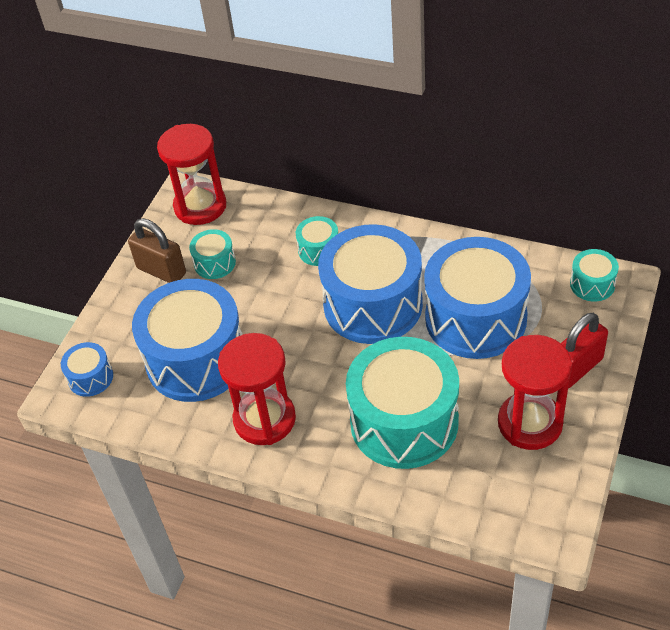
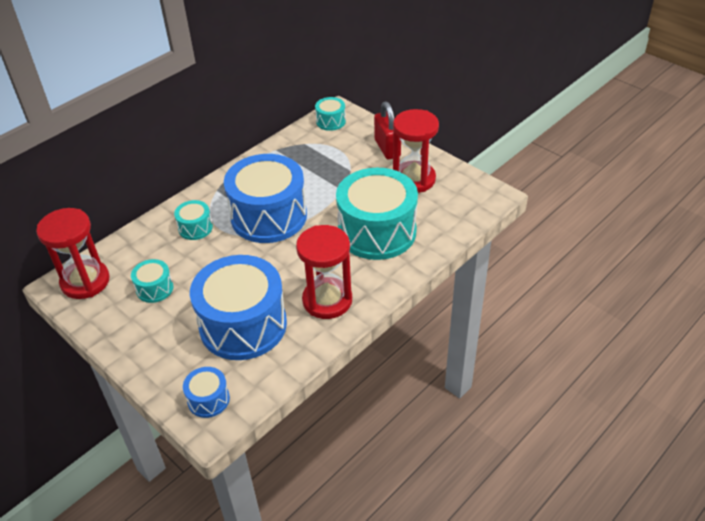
camera: 70 degrees left, 5 degrees down
(161, 271) = (132, 324): brown padlock -> none
(475, 318) = (318, 174): blue drum -> none

